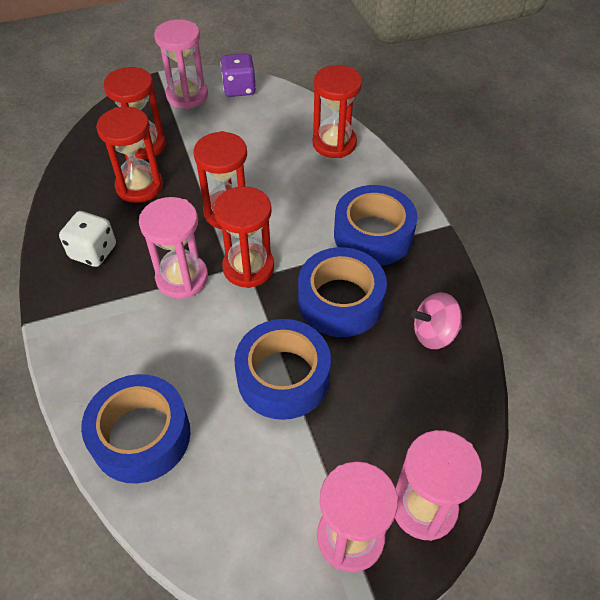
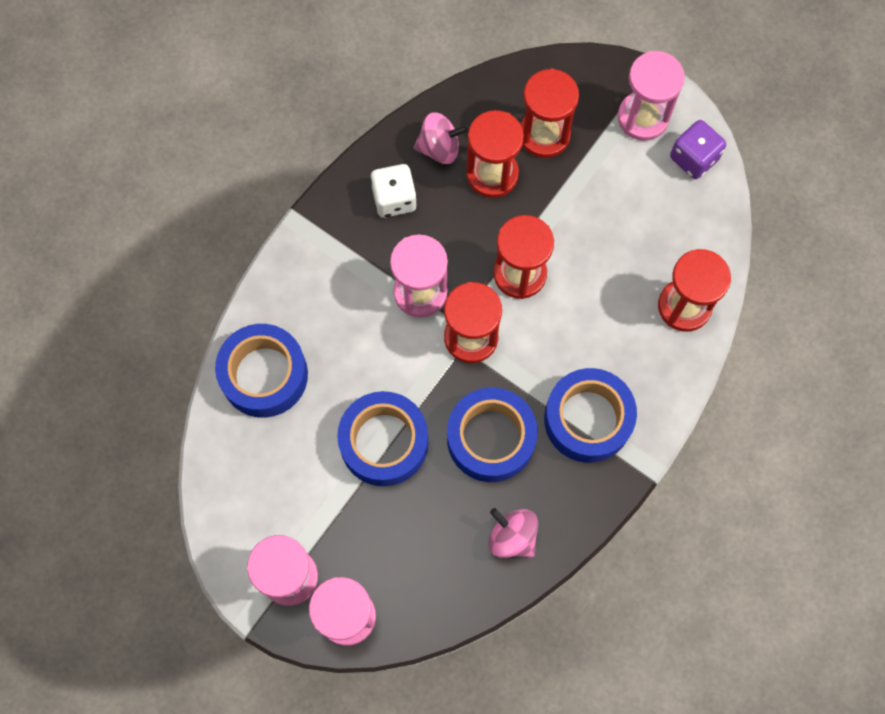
camera: 55 degrees right, 20 degrees up
(87, 203) = (440, 148): none -> pink spinning top

